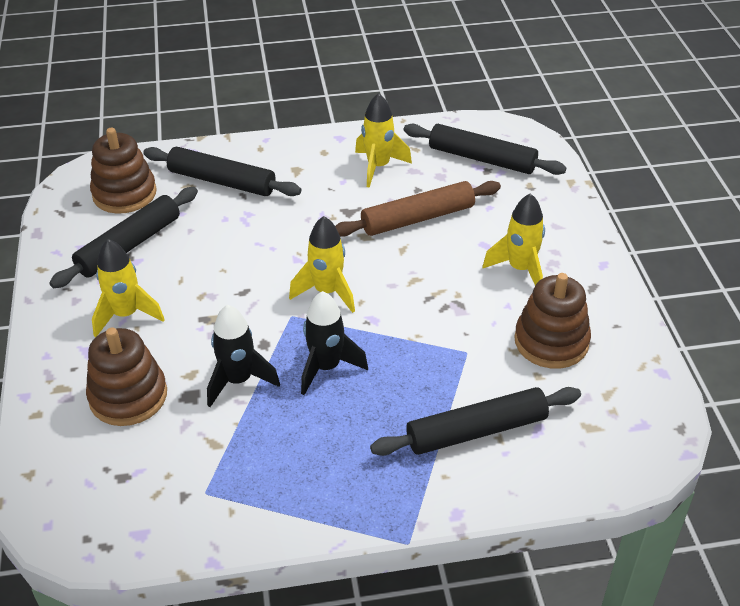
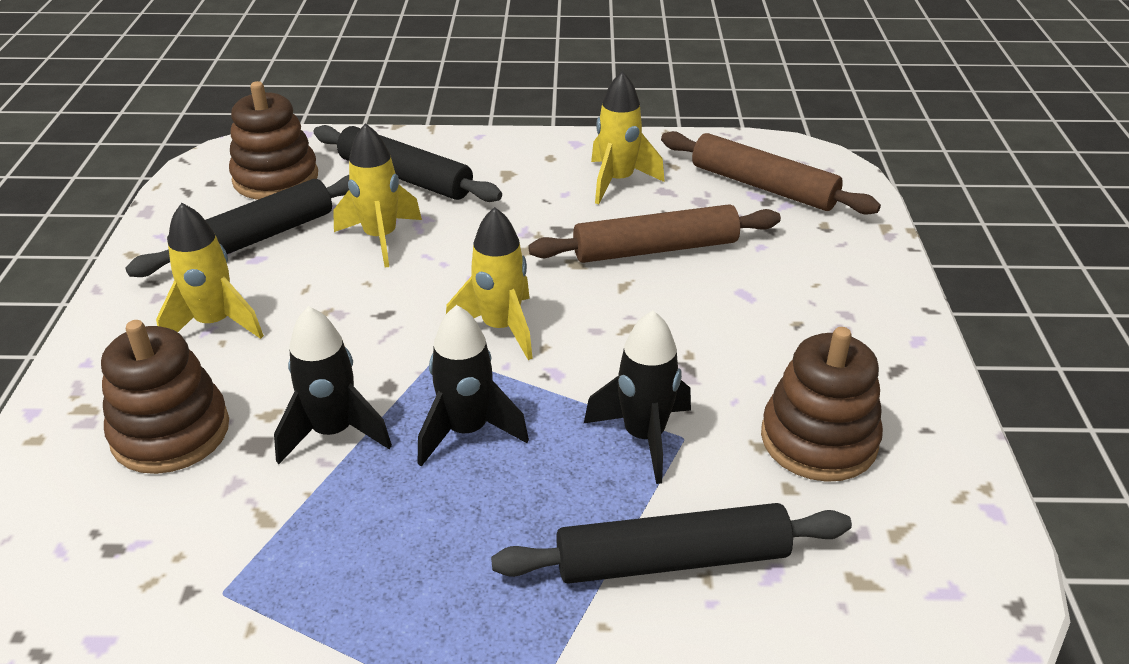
camera: 10 degrees right, 5 degrees down
(441, 355) = (644, 437): none -> black rocket
(482, 159) = (763, 186): black rolling pin -> brown rolling pin
(520, 269) = (790, 332): yellow rocket -> yellow rocket (381, 238)

